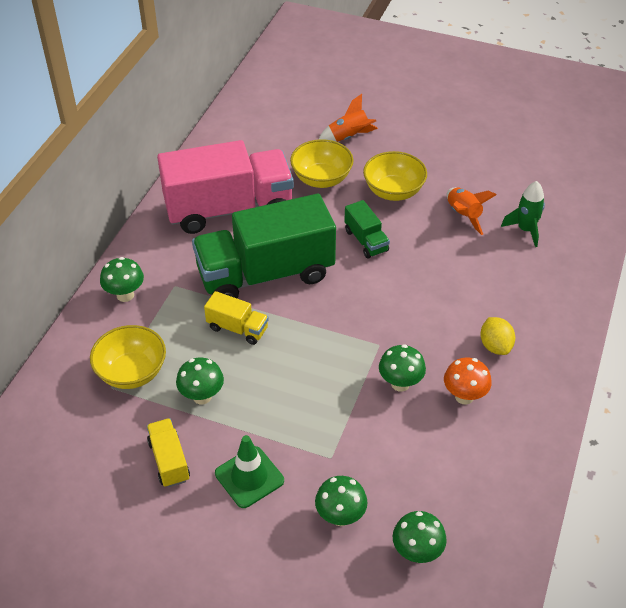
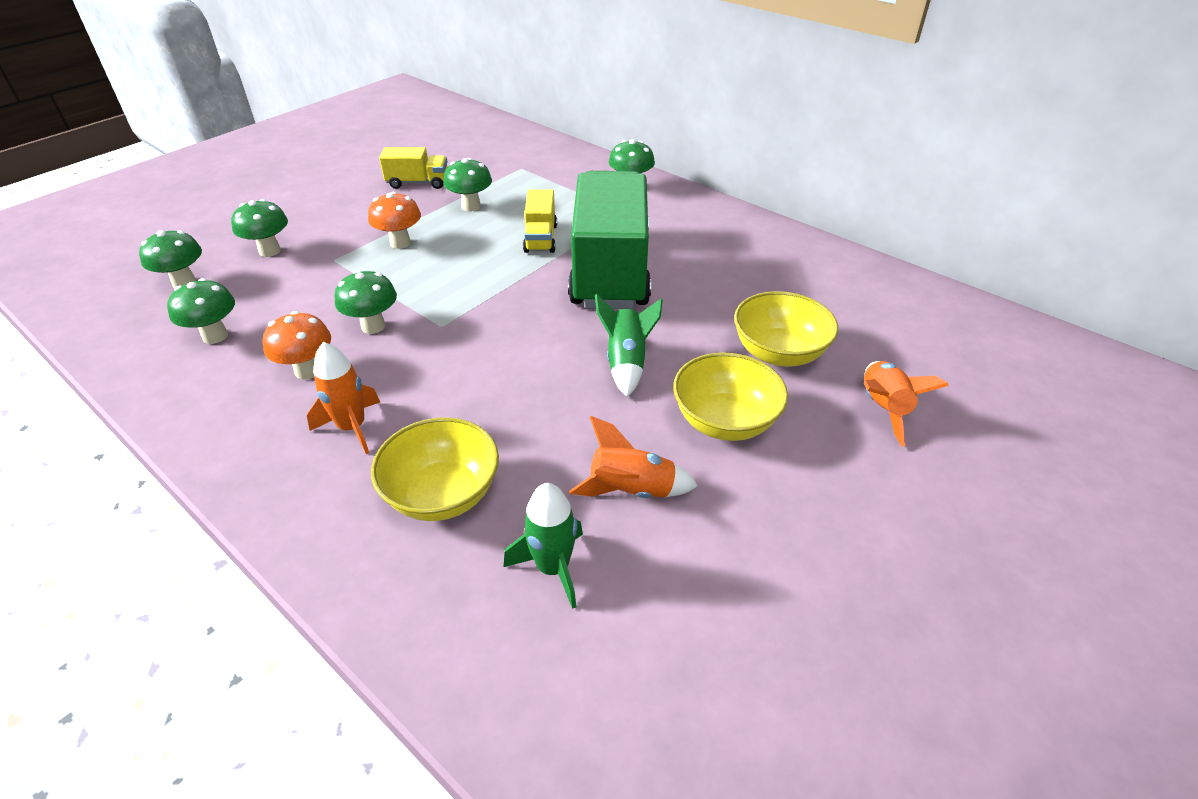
camera: 110 degrees right, 5 degrees down
(132, 372) = (529, 179): yellow bowl -> yellow bowl (443, 494)
(228, 209) = (739, 265): pink truck -> none
(237, 328) = (540, 238): yellow truck -> yellow truck turned 45 degrees counterclockwise
(249, 477) = (361, 215): green traffic cone -> none
(284, 421) = (400, 243): none -> orange mushroom
(366, 240) = (626, 362): green truck -> green rocket
(464, 478) = (215, 336): none -> green mushroom
(495, 346) = (352, 427): yellow lemon -> orange rocket

